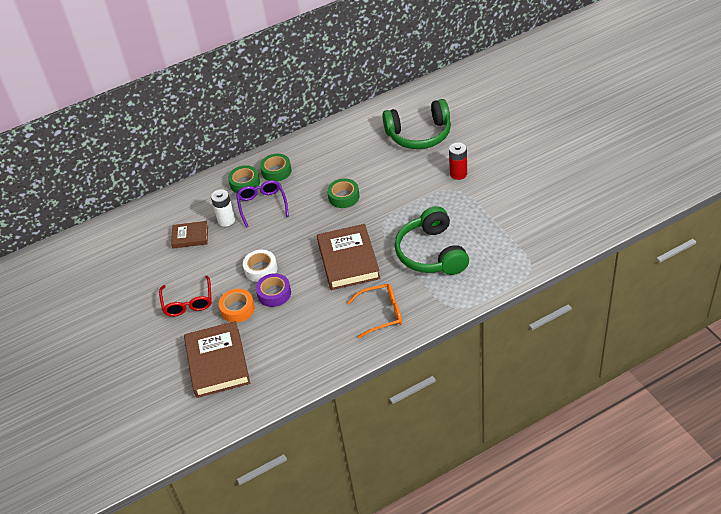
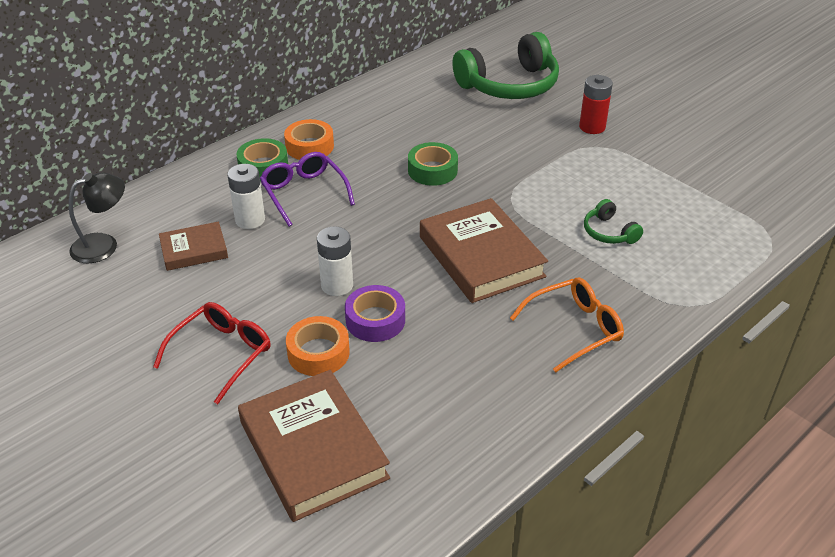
camera: 20 degrees left, 5 degrees down
(143, 227) = (104, 245): none -> black lamp
(188, 303) = (222, 353): red glasses -> red glasses turned 120 degrees counterclockwise
(261, 269) = (337, 285): white tape -> white battery
(276, 171) = (309, 146): green tape -> orange tape
(432, 253) = (609, 232): green headphones -> green headphones, size x0.45

